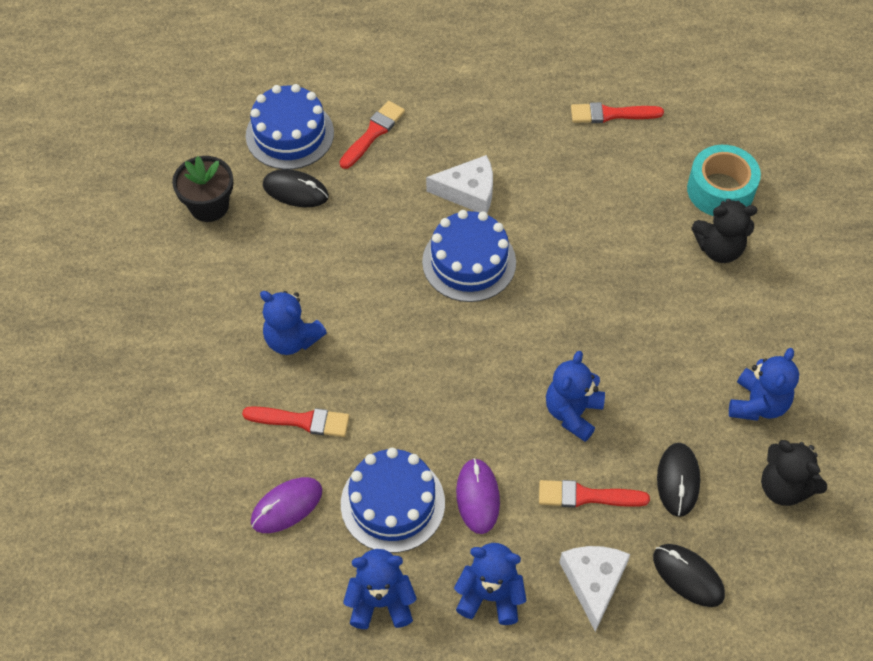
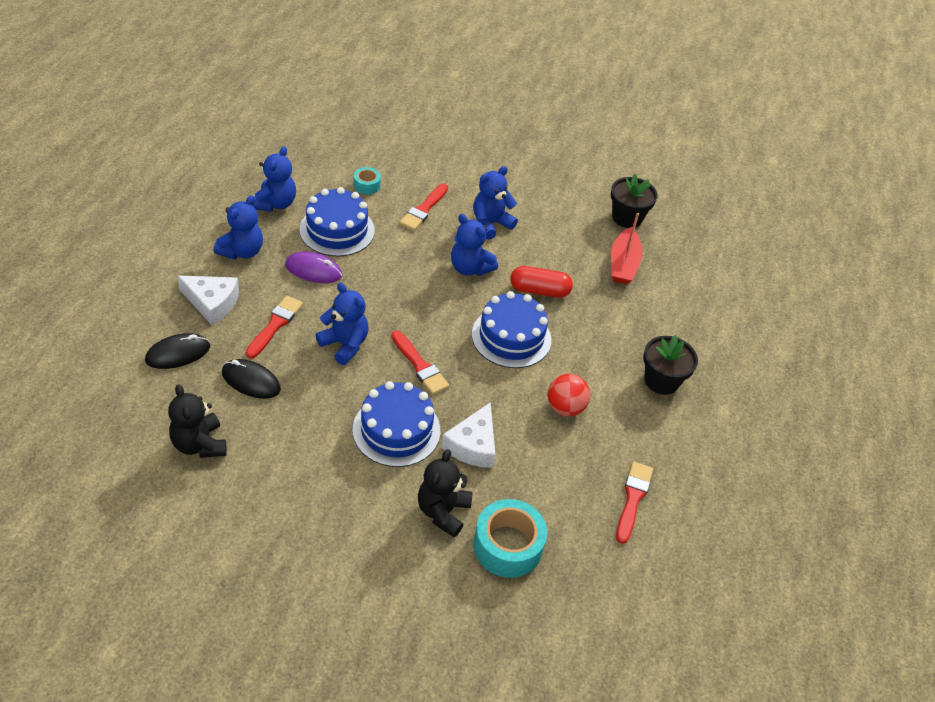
camera: 105 degrees right, 10 degrees down
(287, 506) = (367, 185): purple mouse -> turquoise tape
(289, 134) = (682, 278): blue cake -> blue cake (396, 430)
(295, 191) = (623, 264): black mouse -> red boat
(373, 133) = (666, 325): red brush -> red brush (420, 365)
(383, 257) = (539, 290): none -> red capsule
(454, 122) = (661, 381): none -> black flower pot
(468, 192) = (581, 362): white cheese -> white cheese (473, 445)
(537, 190) = (565, 407): none -> red ball
(757, 404) = (279, 463): blue teddy bear -> blue teddy bear (470, 268)
(784, 487) = (199, 444): black teddy bear -> black teddy bear turned 90 degrees counterclockwise

